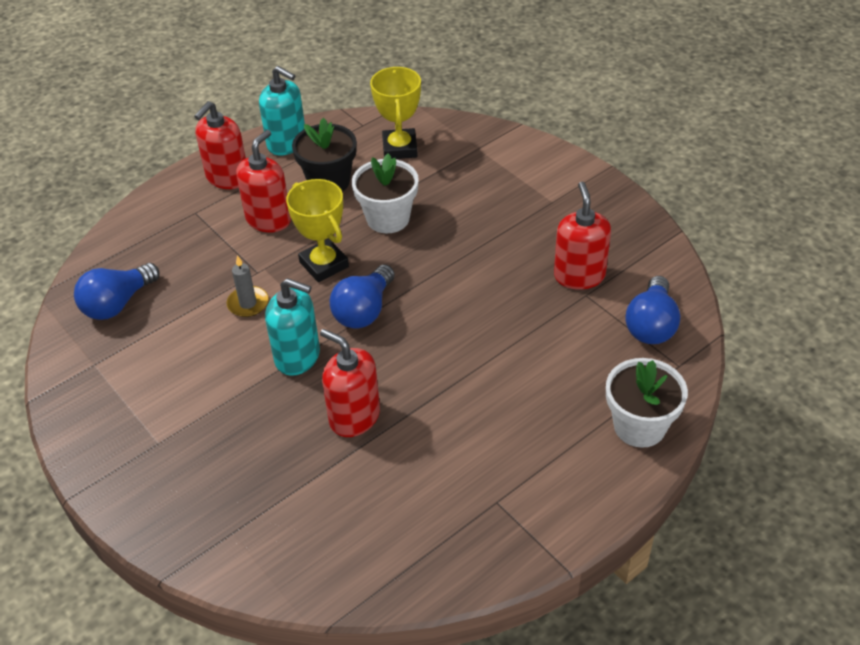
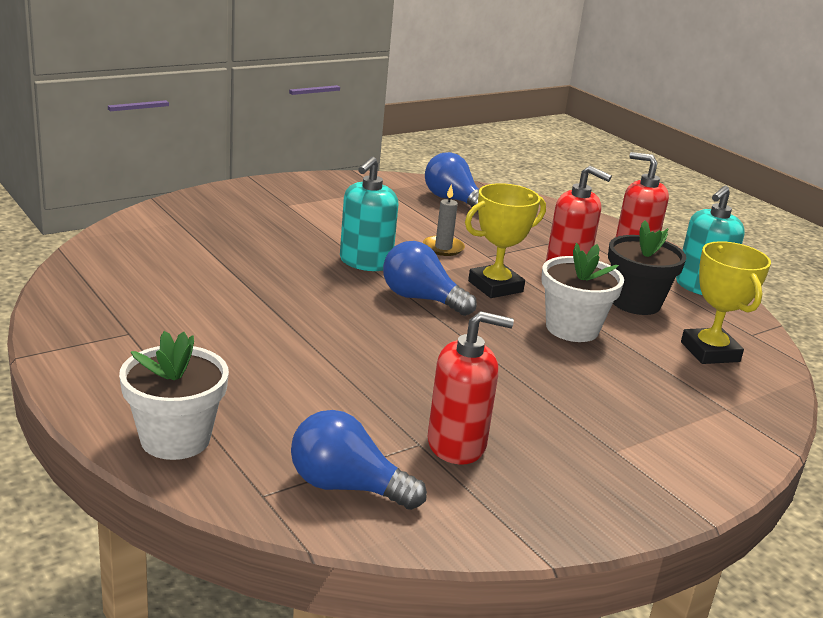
camera: 90 degrees right, 20 degrees down
(354, 417) = (276, 279): red soap dispenser -> none
(400, 148) = (710, 352): yellow trophy -> yellow trophy turned 75 degrees clockwise

